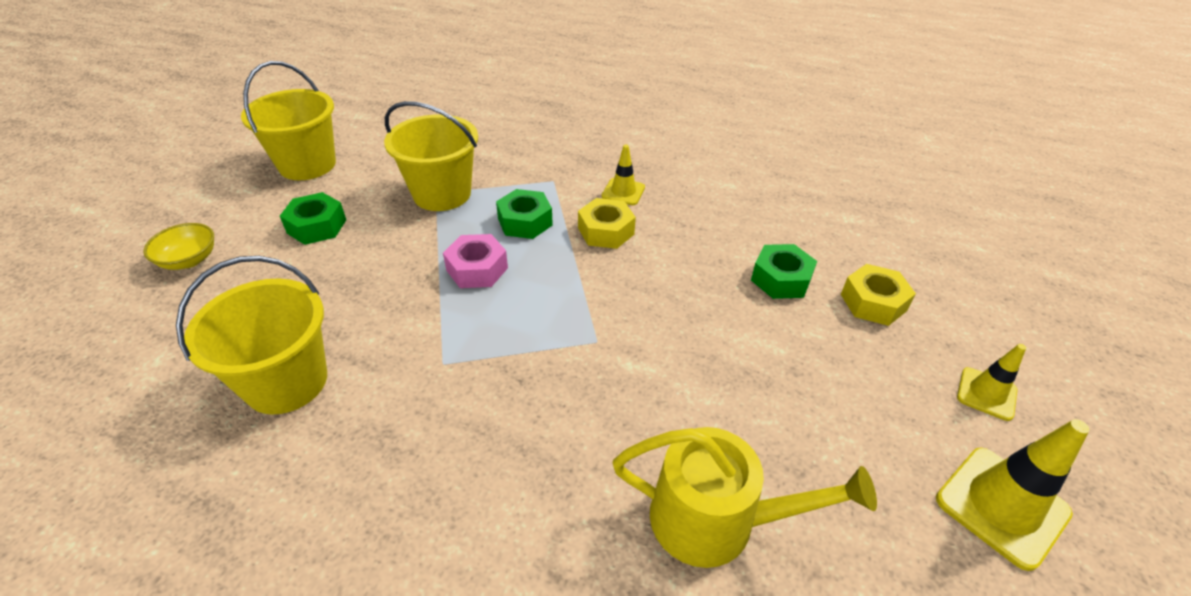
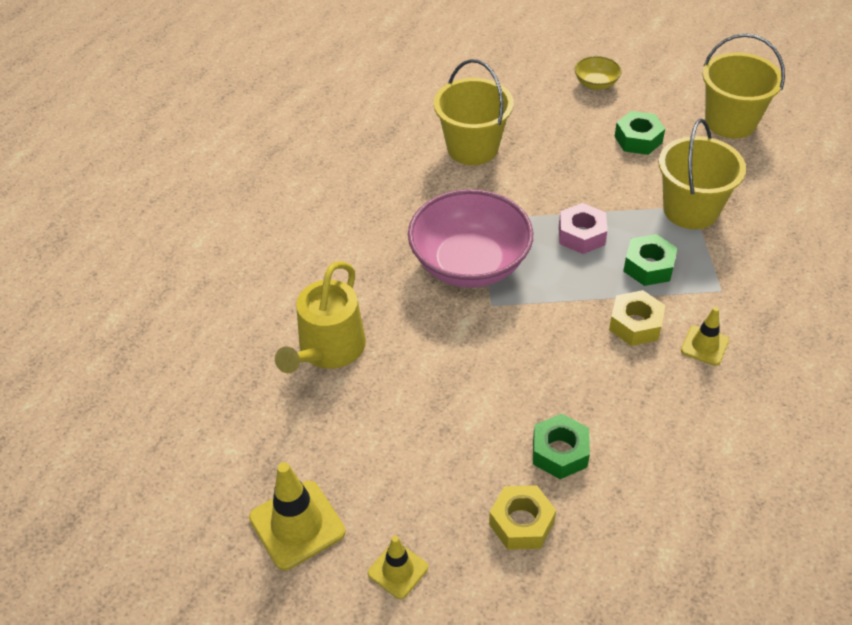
camera: 100 degrees right, 5 degrees up
(528, 367) = (469, 263): none -> pink bowl

